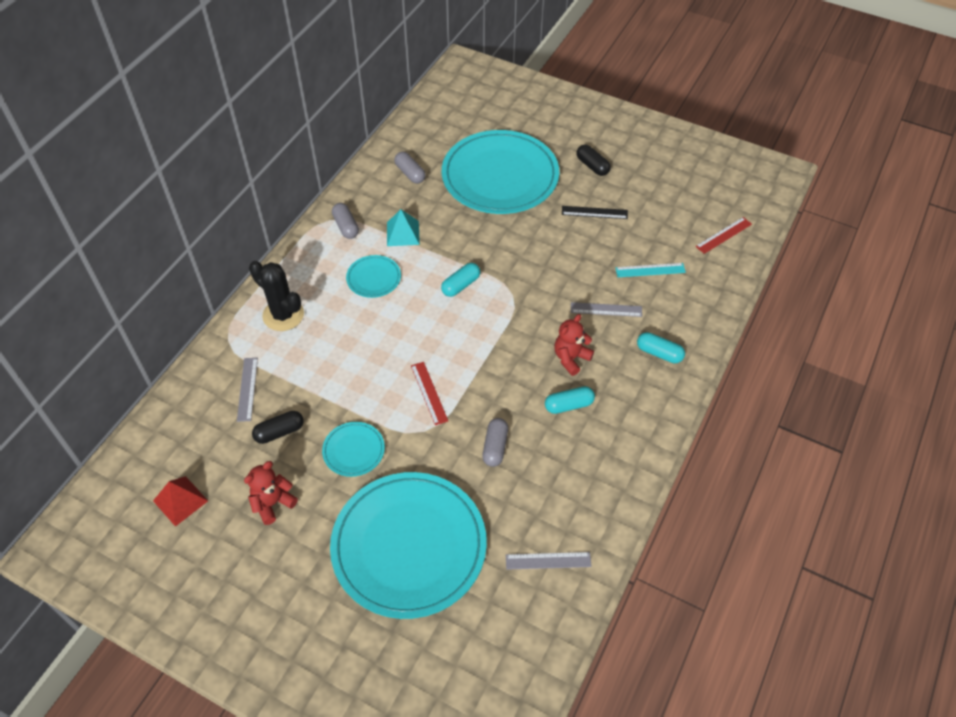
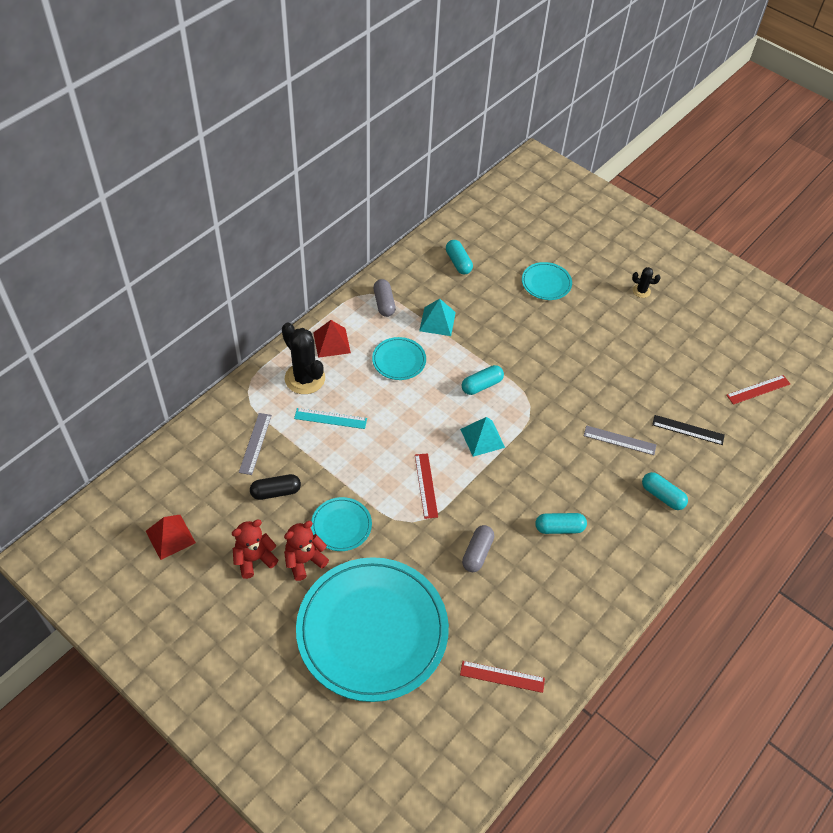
camera: 10 degrees right, 0 degrees up
(302, 274) = (331, 342): none -> red pyramid
(410, 173) = (458, 262): grey capsule -> turquoise capsule
(473, 335) = (482, 438): none -> turquoise pyramid
(500, 176) = (546, 283): turquoise plate -> turquoise plate, size x0.43
(548, 560) = (502, 676): grey ruler -> red ruler
(571, 358) = (572, 482): red teddy bear -> red teddy bear (304, 560)
(592, 166) = (641, 291): black capsule -> black cactus
(594, 212) = (632, 339): black ruler -> black ruler (688, 430)
(650, 270) = (674, 409): turquoise ruler -> turquoise ruler (330, 418)

